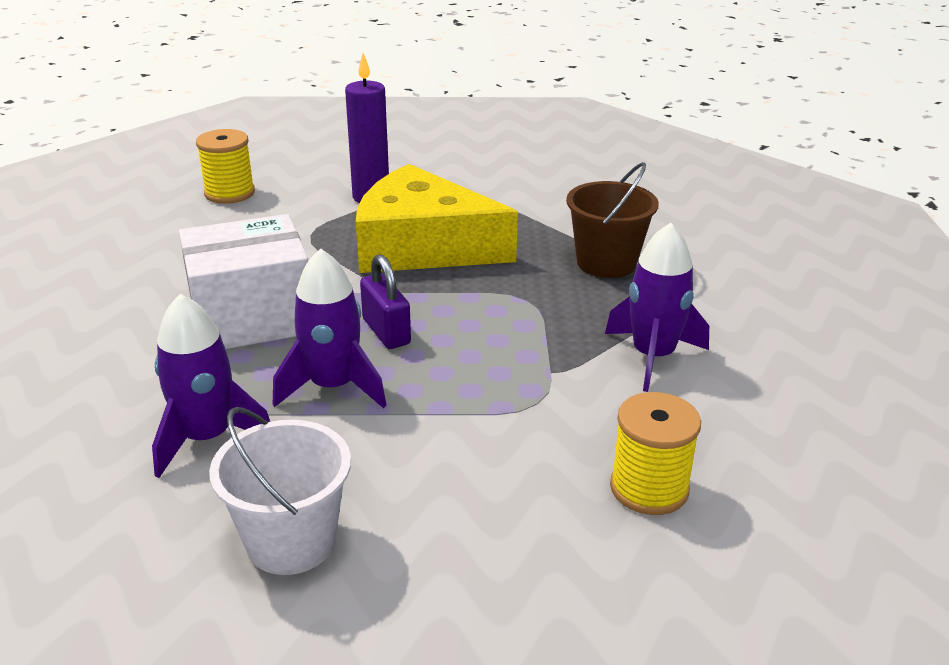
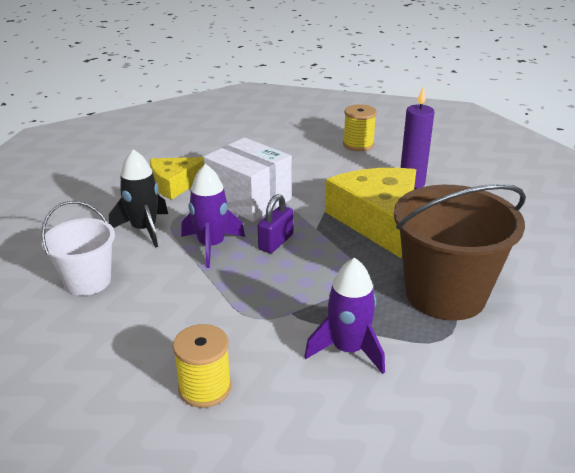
camera: 60 degrees right, 0 degrees up
(110, 368) = (175, 184): none -> yellow cheese
(207, 438) = (144, 229): purple rocket -> black rocket
(606, 263) = (445, 294): brown bucket -> brown bucket, size x1.69

